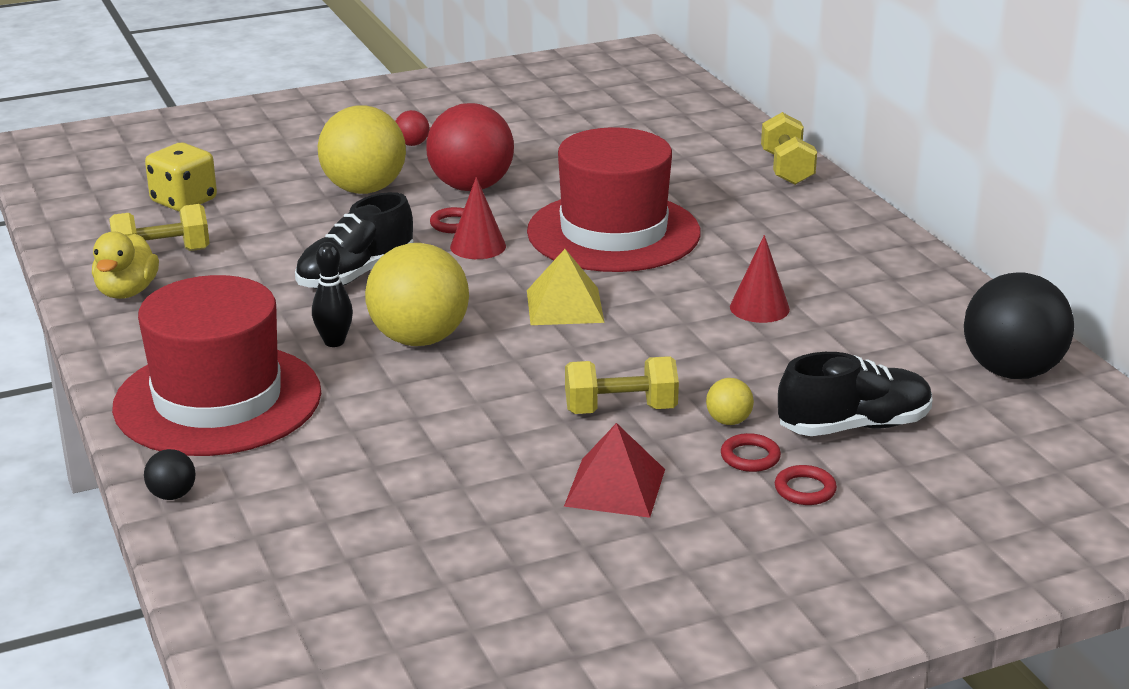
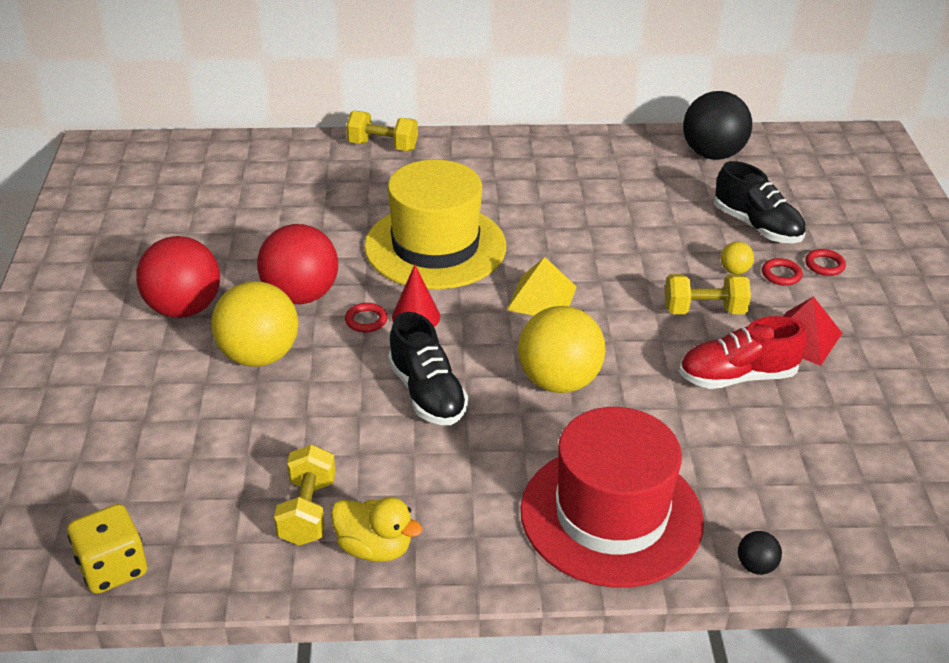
camera: 70 degrees left, 10 degrees up
(184, 201) = (194, 478): yellow dice -> yellow dice (113, 568)
(334, 342) = (541, 429): black bowling pin -> none
(412, 144) = (184, 308): red ball -> red ball, size x2.34
(499, 448) = (737, 377): none -> red shoe
(613, 232) = (435, 246): red hat -> yellow hat
(620, 410) = (704, 310): yellow dumbbell -> yellow dumbbell turned 75 degrees clockwise
(759, 308) = (589, 217): red cone -> none
(854, 426) = (757, 226): black shoe -> black shoe turned 135 degrees clockwise

